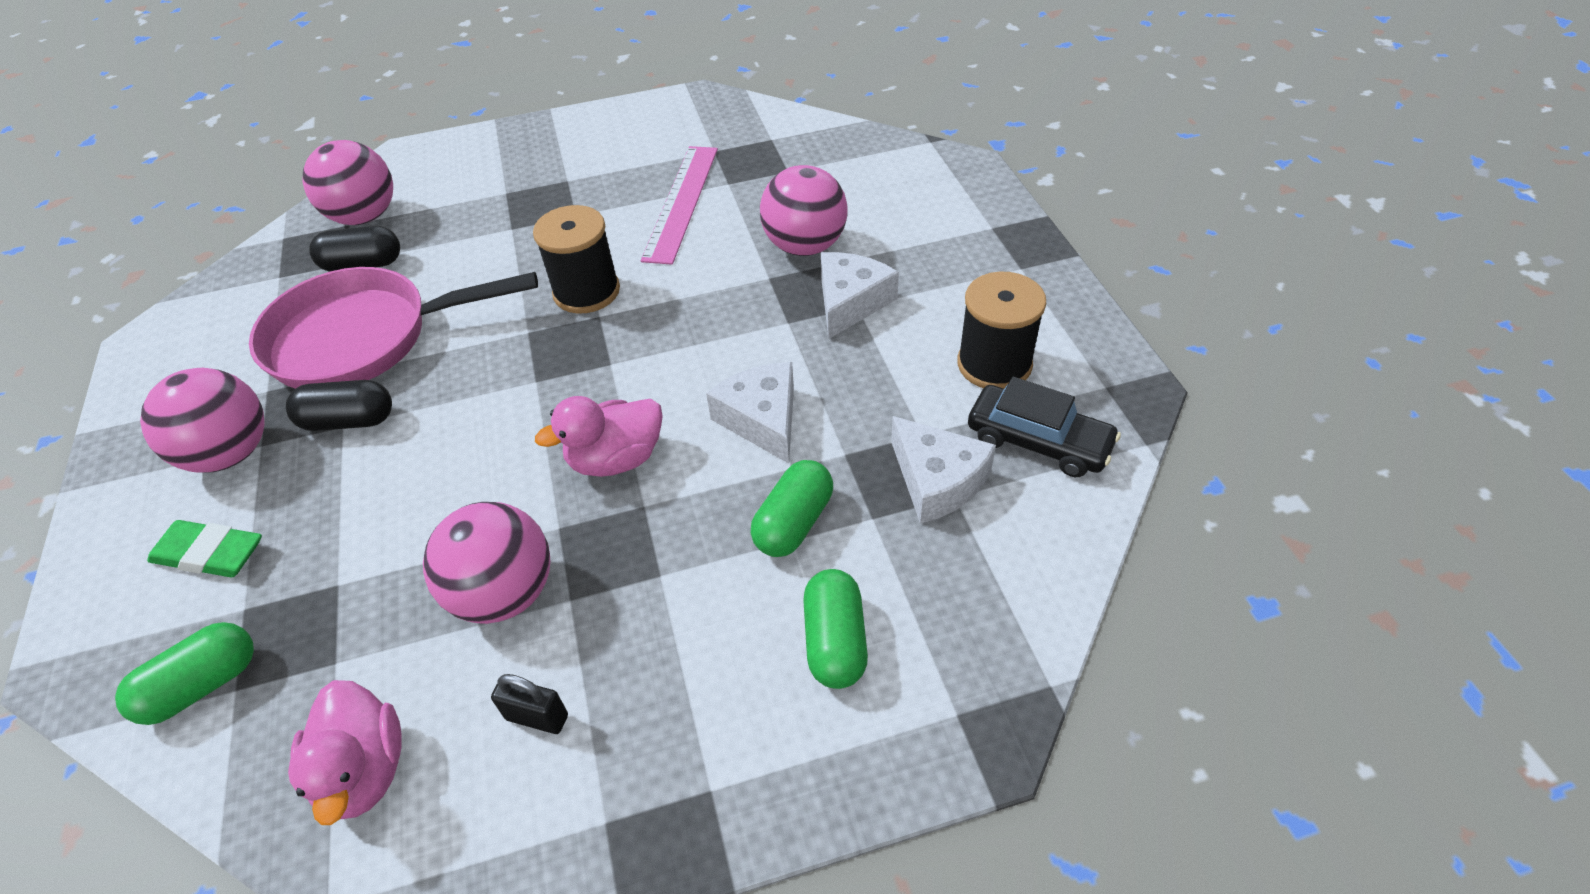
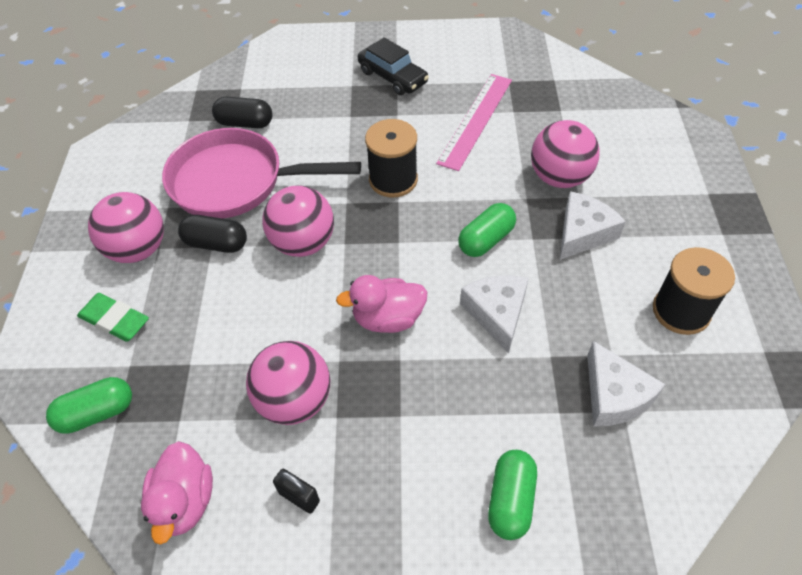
camera: 15 degrees right, 5 degrees up
(364, 217) = (252, 85): pink ball -> pink ball (303, 243)
(793, 523) = (501, 401): green capsule -> green capsule (486, 240)
(1038, 441) = (699, 384): black car -> black car (393, 77)

